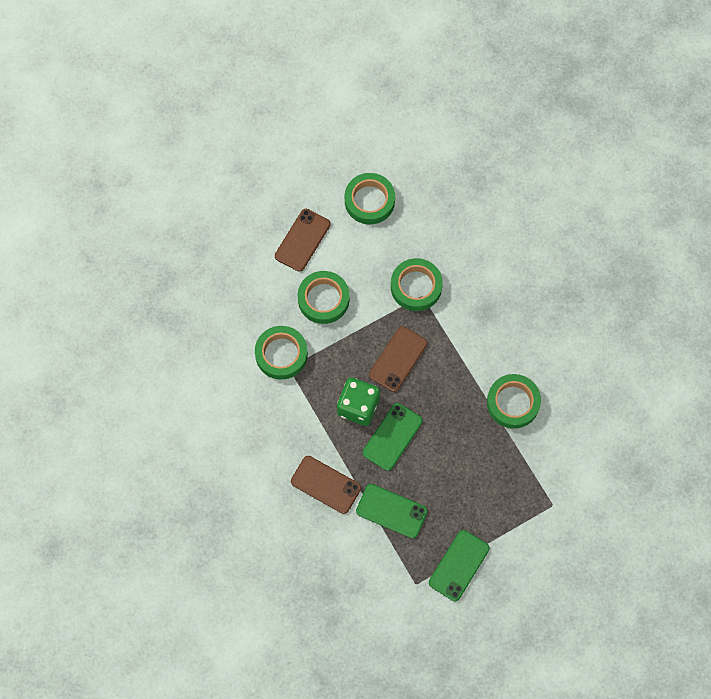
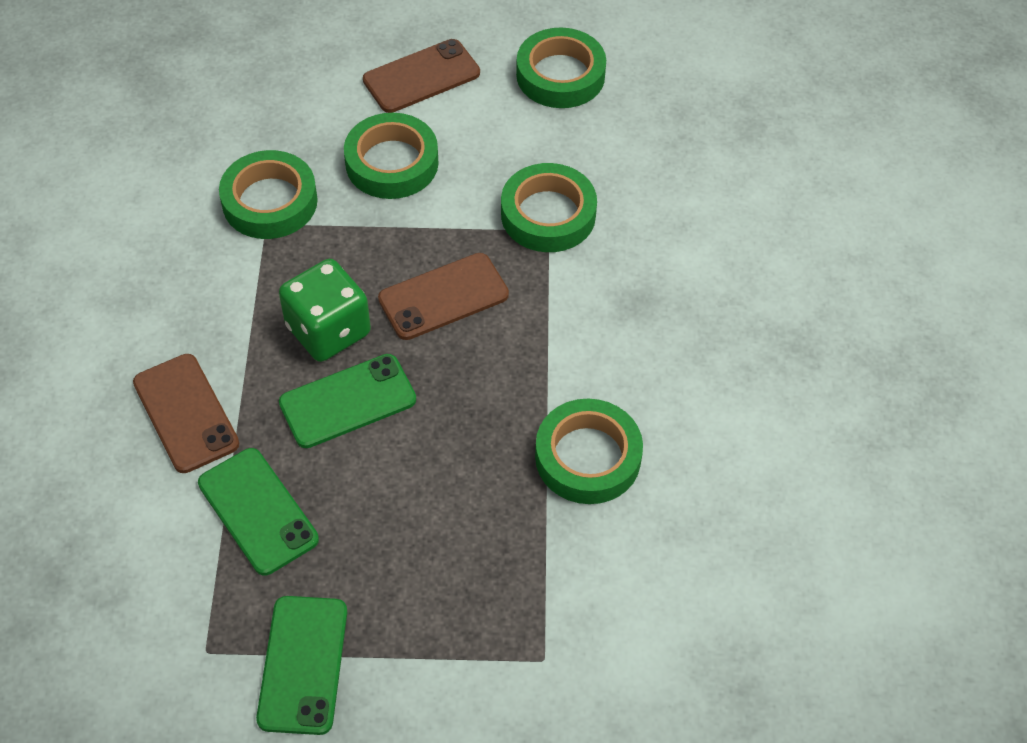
camera: 30 degrees right, 15 degrees down
(459, 565) = (303, 664): green phone -> green phone turned 60 degrees counterclockwise

